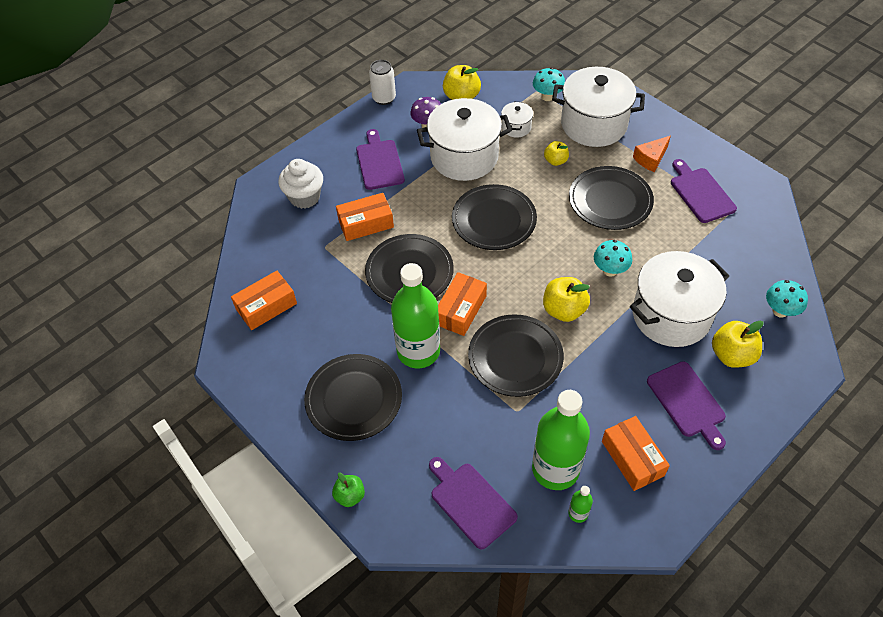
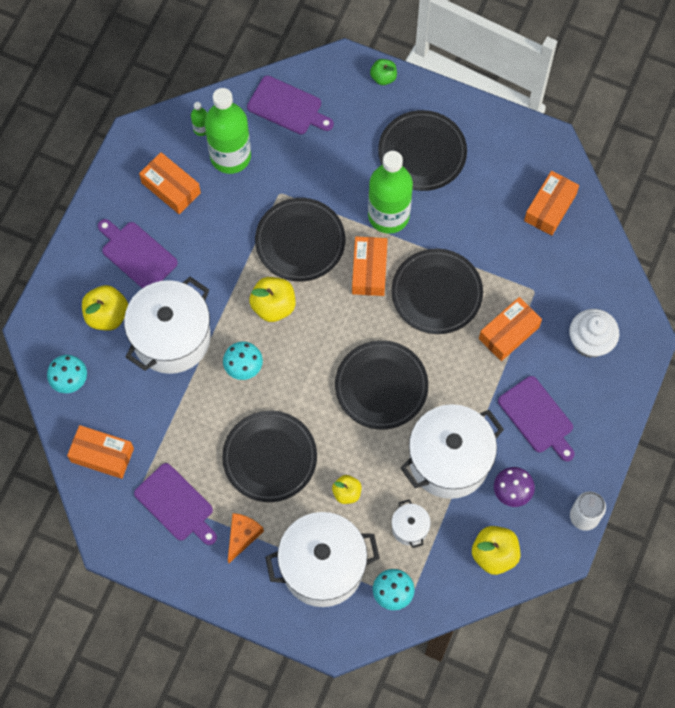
camera: 155 degrees right, 15 degrees up
(759, 245) = (102, 455): none -> orange box

